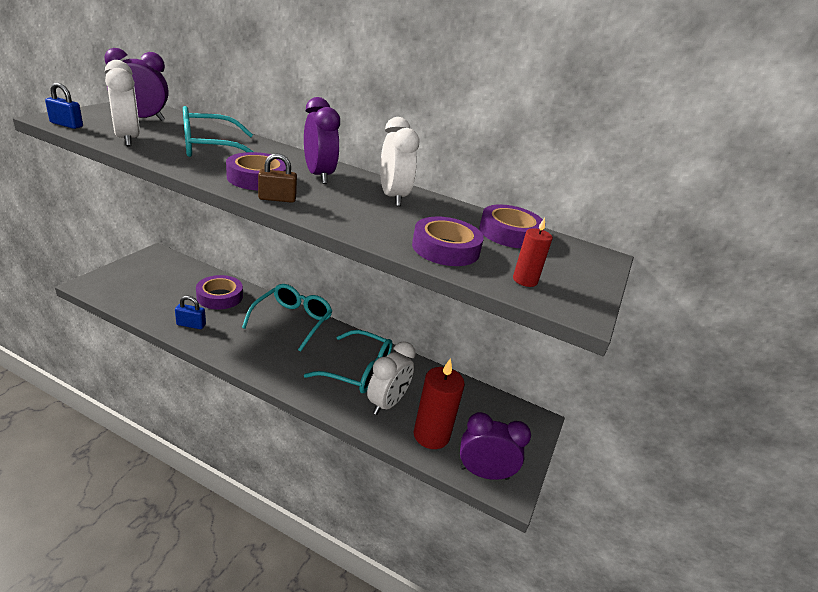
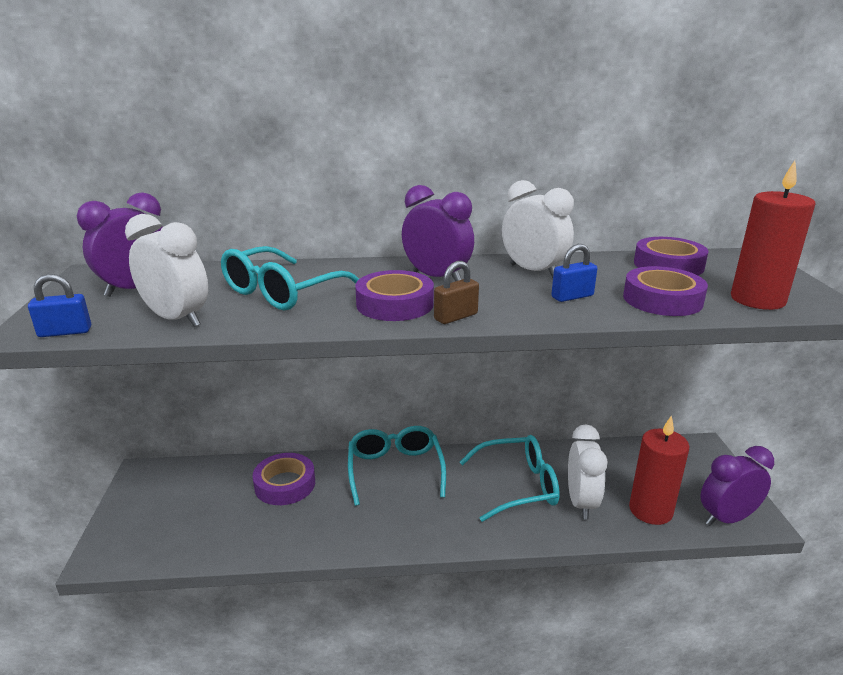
camera: 25 degrees left, 5 degrees down
(191, 325) = (294, 533): blue padlock -> blue padlock (572, 296)
(525, 280) = (757, 300): red candle -> red candle, size x1.90

